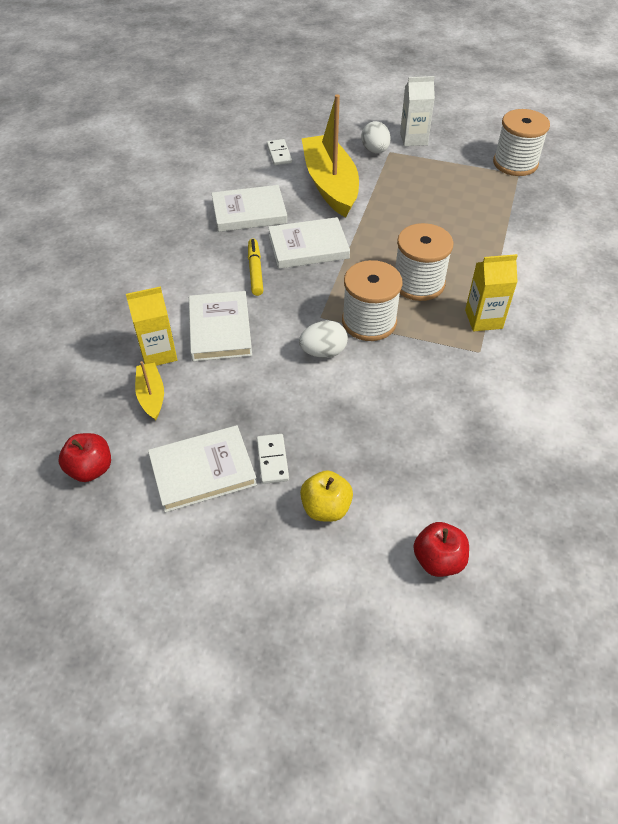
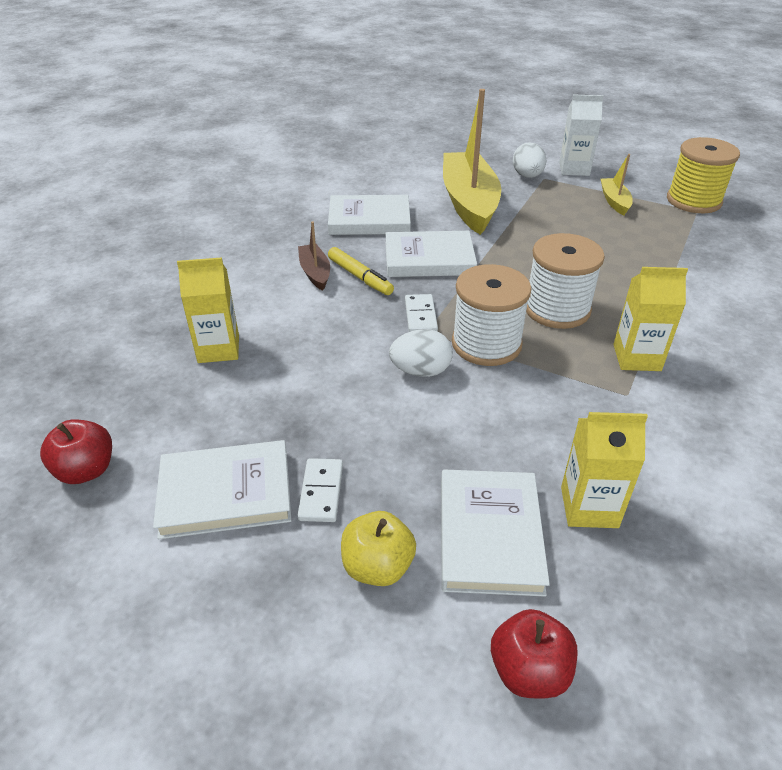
camera: 10 degrees right, 10 degrees down
(151, 396) = (193, 394): yellow boat -> yellow boat (614, 201)
(217, 271) = (315, 272): none -> brown boat
(220, 329) = (300, 332): white book -> white book (490, 535)
(255, 271) = (360, 277): yellow marker -> yellow marker turned 135 degrees clockwise
(279, 154) = (418, 170): white domino -> white domino (420, 316)
(462, 443) = (589, 507): none -> yellow carton
(515, 163) = (693, 201): white spool -> yellow spool

